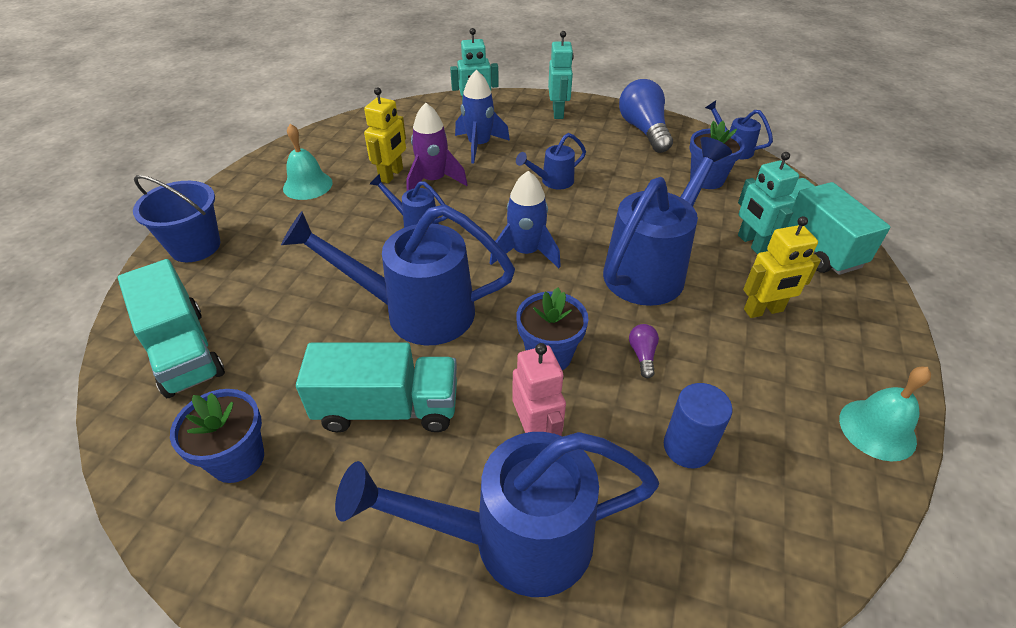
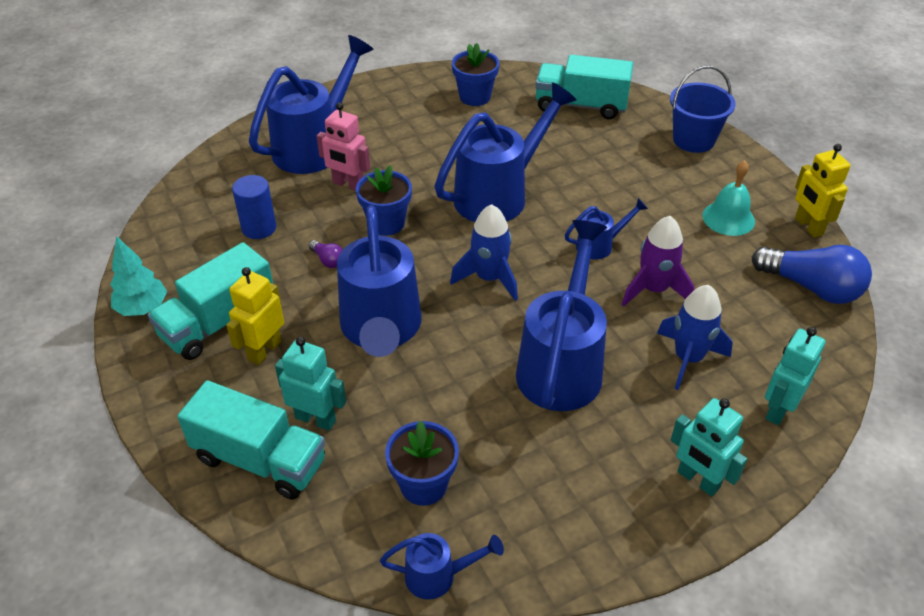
camera: 135 degrees right, 0 degrees up
(387, 408) = (439, 149): turquoise truck -> turquoise truck (218, 322)
(391, 175) = (693, 270): yellow robot -> yellow robot (808, 226)
(553, 181) = (562, 364): blue watering can -> blue watering can, size x2.11
(644, 130) = (570, 526): blue light bulb -> blue light bulb (811, 287)
(877, 429) = (143, 308): turquoise bell -> turquoise tree

